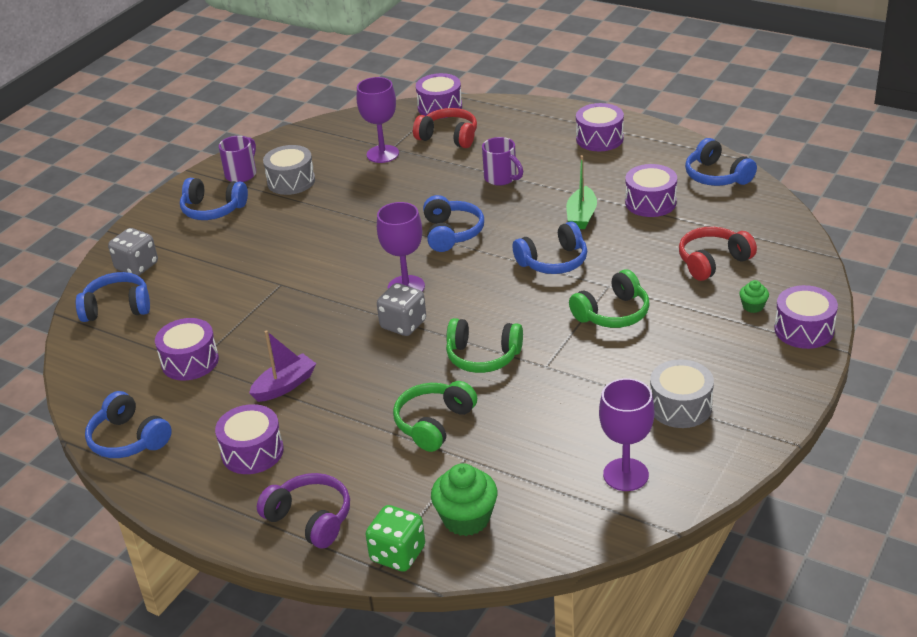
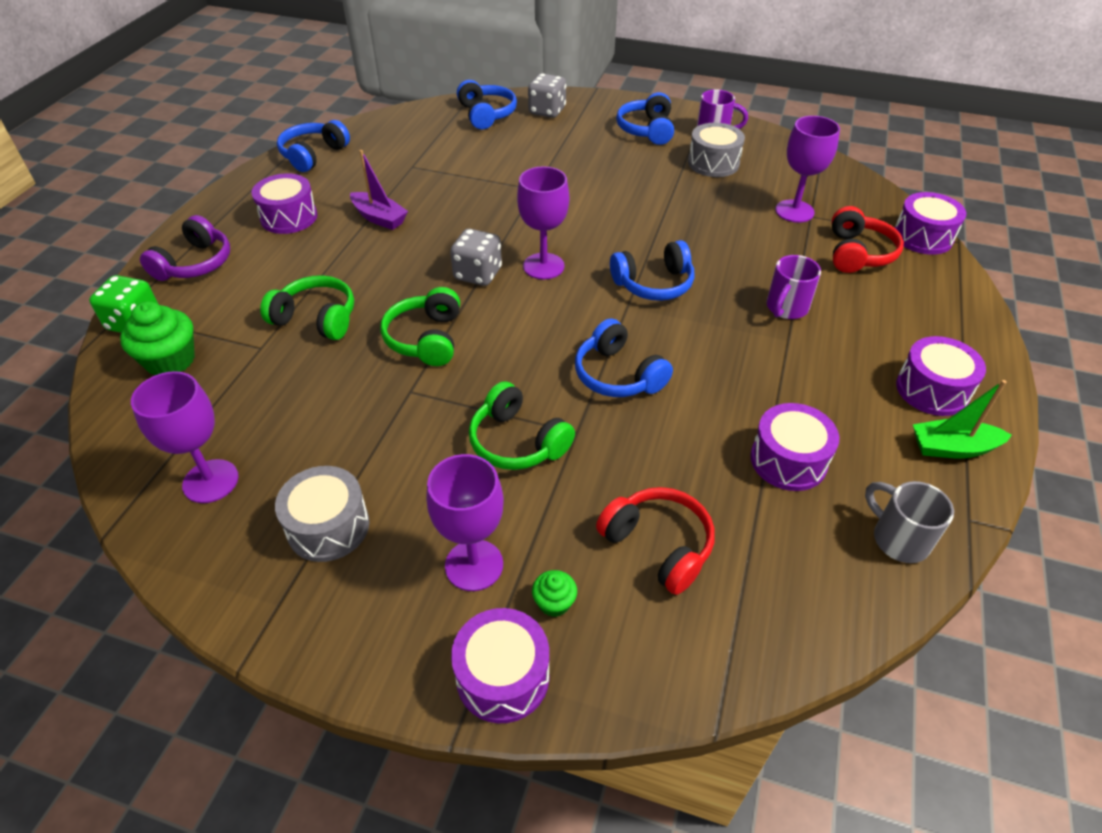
camera: 75 degrees right, 10 degrees up
(190, 361) = (414, 163): purple drum -> none
(581, 216) = (728, 390): green boat -> green boat (952, 448)
(717, 176) = (898, 538): blue headphones -> grey mug
(721, 338) = (474, 565): none -> purple goblet

